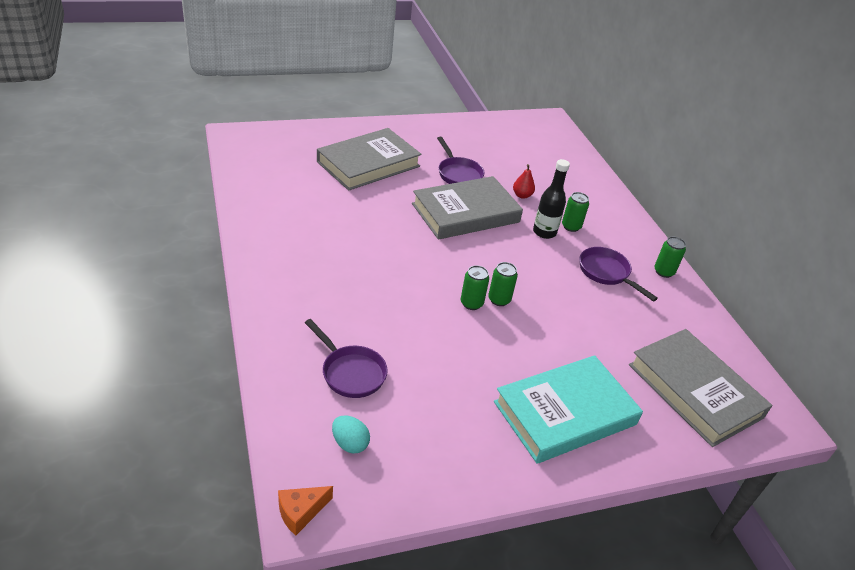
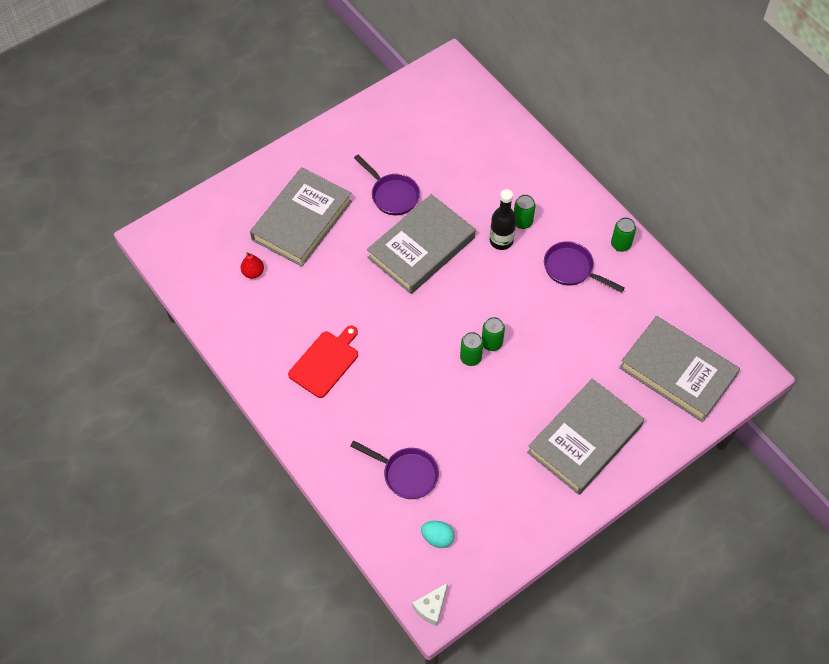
camera: 15 degrees left, 20 degrees up
(301, 512) = (431, 607): orange cheese -> white cheese
(326, 258) = (325, 362): none -> red cutting board
(522, 195) = (463, 199): red pear -> red pear (253, 272)
(565, 413) = (584, 439): turquoise book -> grey book

